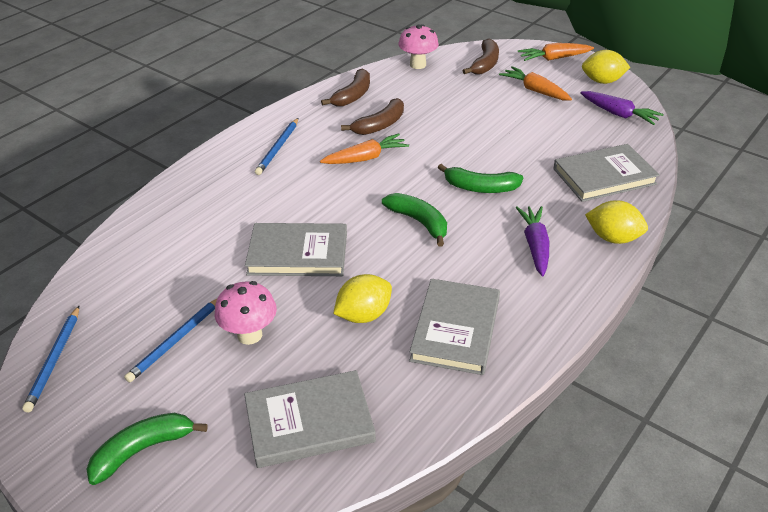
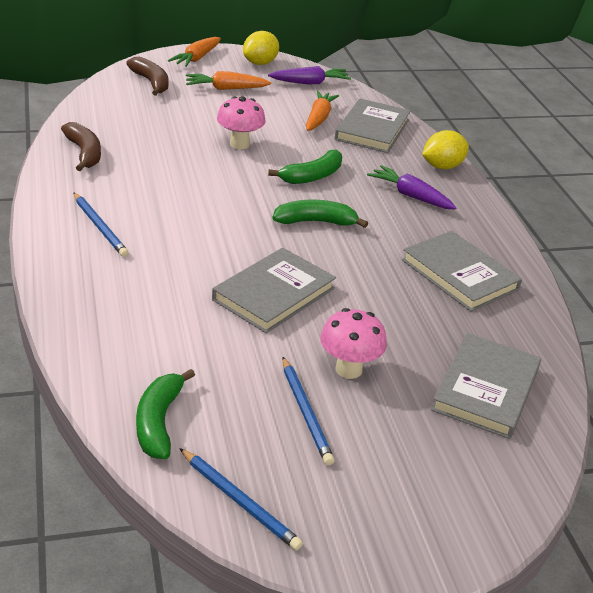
camera: 55 degrees left, 5 degrees down
(143, 450) = (427, 493): green banana -> green banana (159, 422)
(363, 315) = (394, 304): yellow lemon -> none
(366, 158) = (191, 197): orange carrot -> orange carrot (319, 118)
(380, 125) = (154, 167): brown banana -> none
(418, 65) = (95, 104): pink mushroom -> pink mushroom (239, 144)

